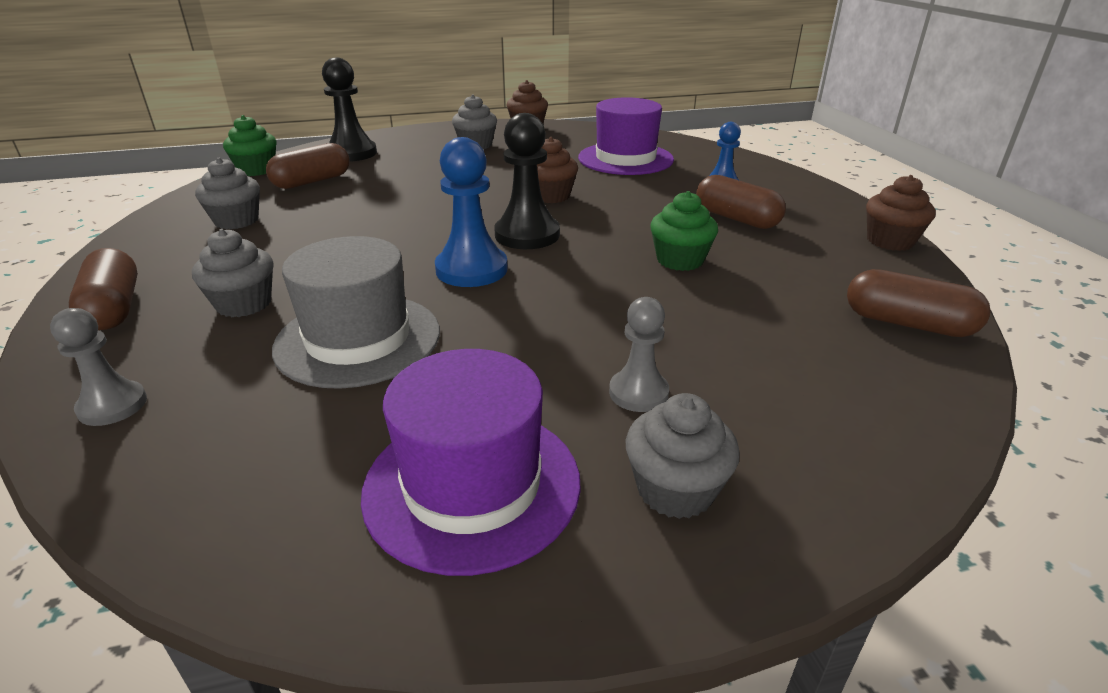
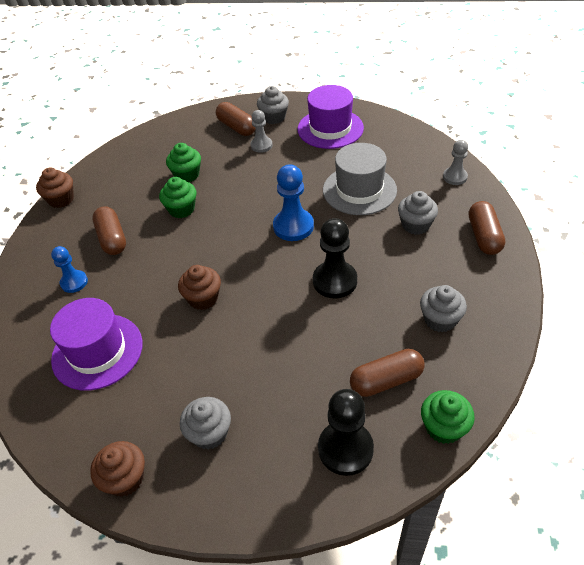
camera: 155 degrees left, 15 degrees up
(527, 235) = (247, 252): black pawn -> black pawn (335, 281)
(736, 305) = (187, 175): none -> green cupcake
(908, 324) = (132, 152): brown capsule -> brown capsule (237, 127)

